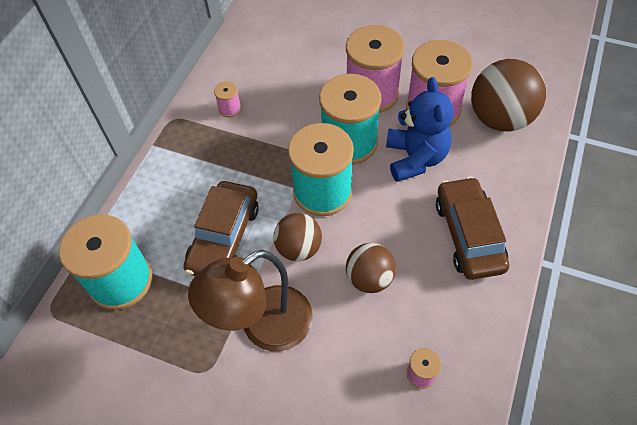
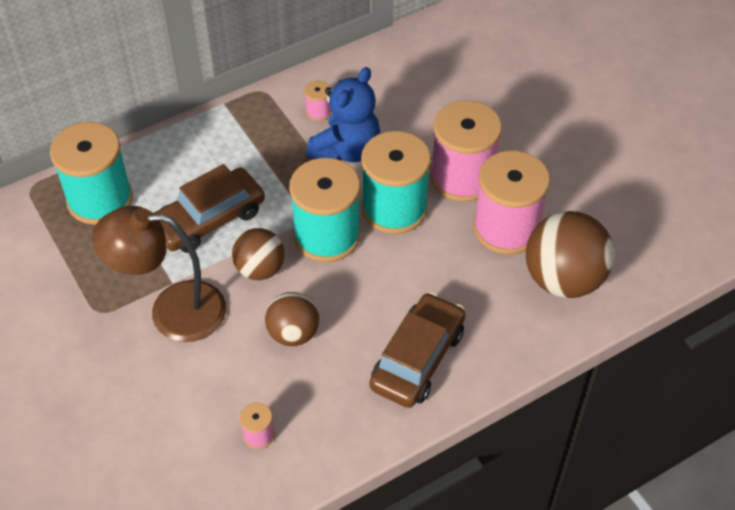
camera: 35 degrees right, 5 degrees down
(415, 158) = (440, 262): blue teddy bear -> blue teddy bear (346, 150)

